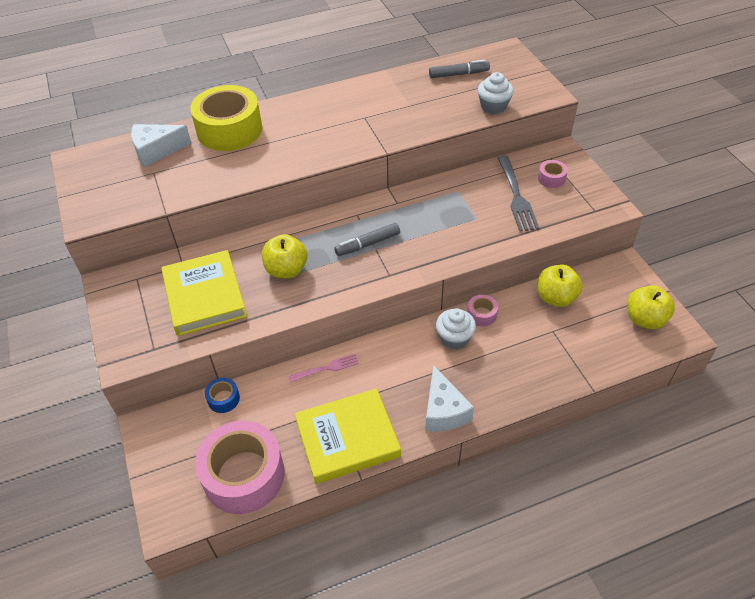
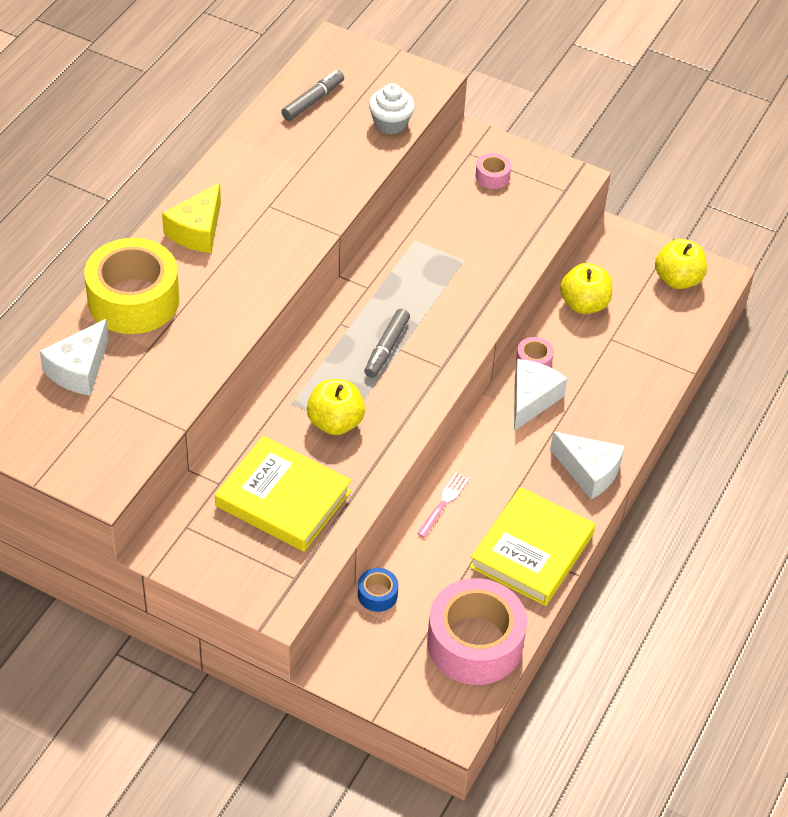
camera: 45 degrees left, 0 degrees up
(308, 111) = (197, 231): none -> yellow cheese
(454, 338) = (531, 399): white cupcake -> white cheese
(516, 196) = (478, 215): grey fork -> none

